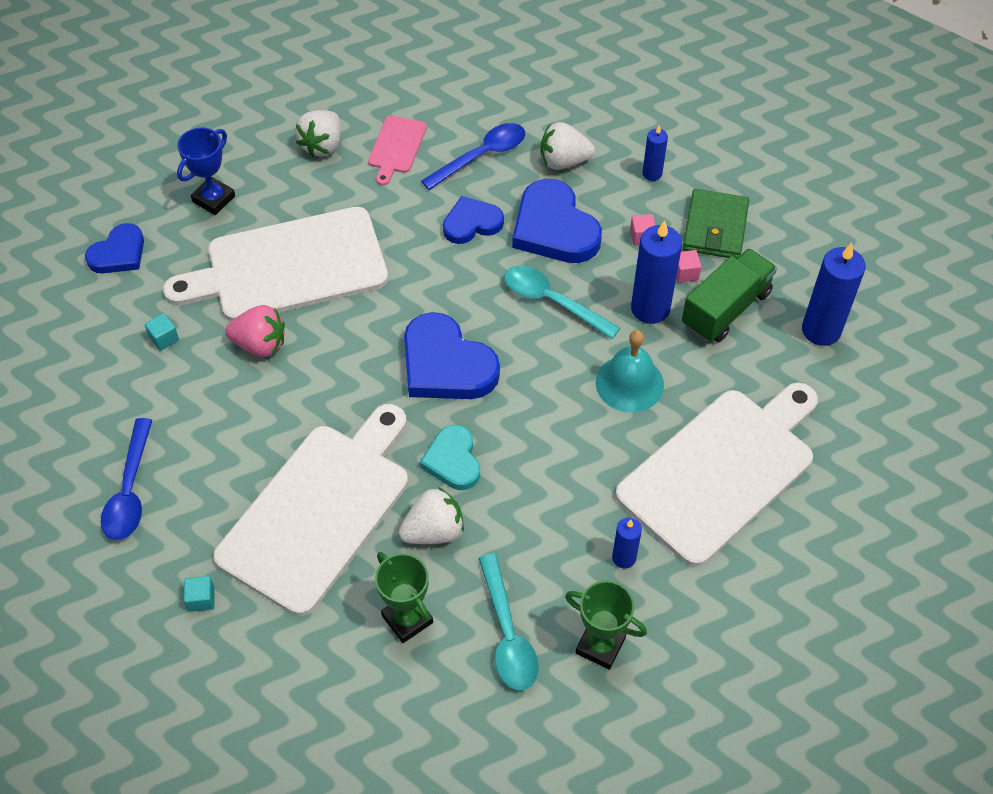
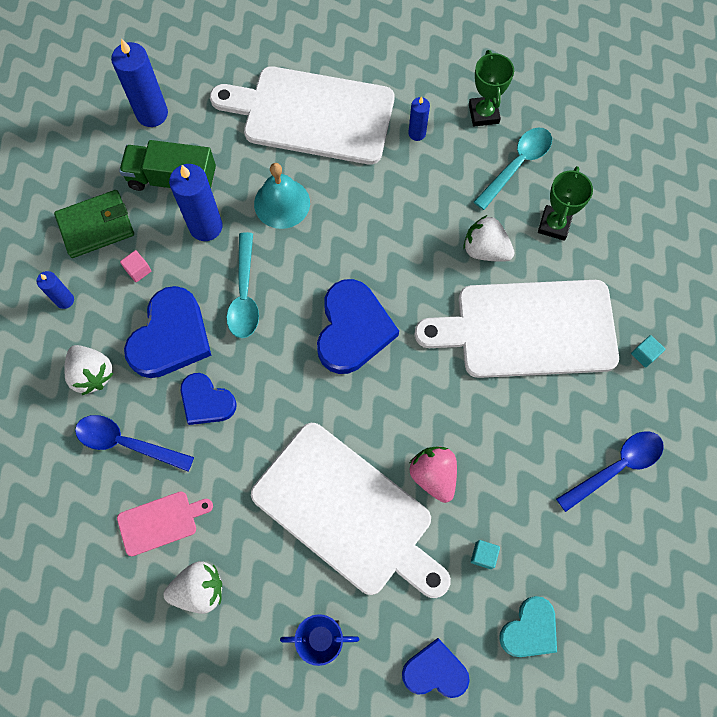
camera: 125 degrees left, 15 degrees up
(453, 460) = (426, 272): turquoise heart -> turquoise heart (529, 629)
(685, 273) = (155, 222): pink cube -> none

